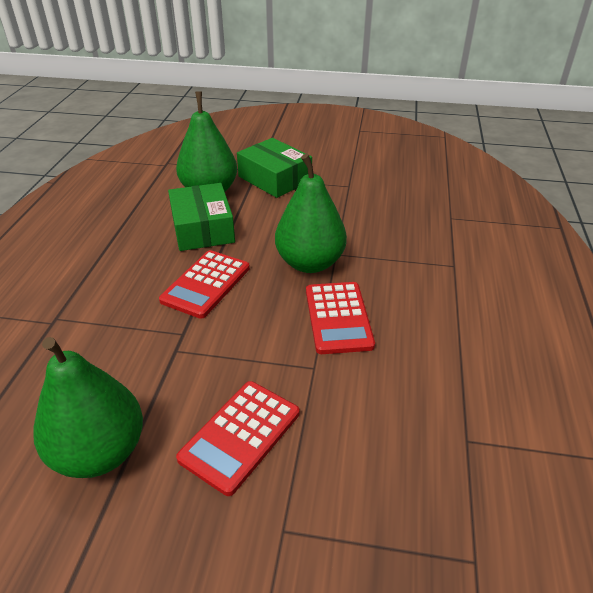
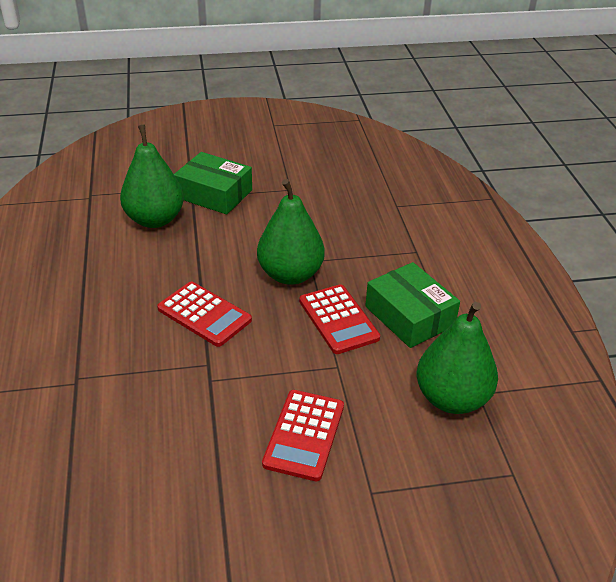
camera: 20 degrees left, 0 degrees up
(99, 452) = (193, 478): green pear -> green pear (451, 398)
(202, 228) = (170, 260): green box -> green box (409, 316)
(206, 284) = (204, 314): red calculator -> red calculator turned 60 degrees counterclockwise

